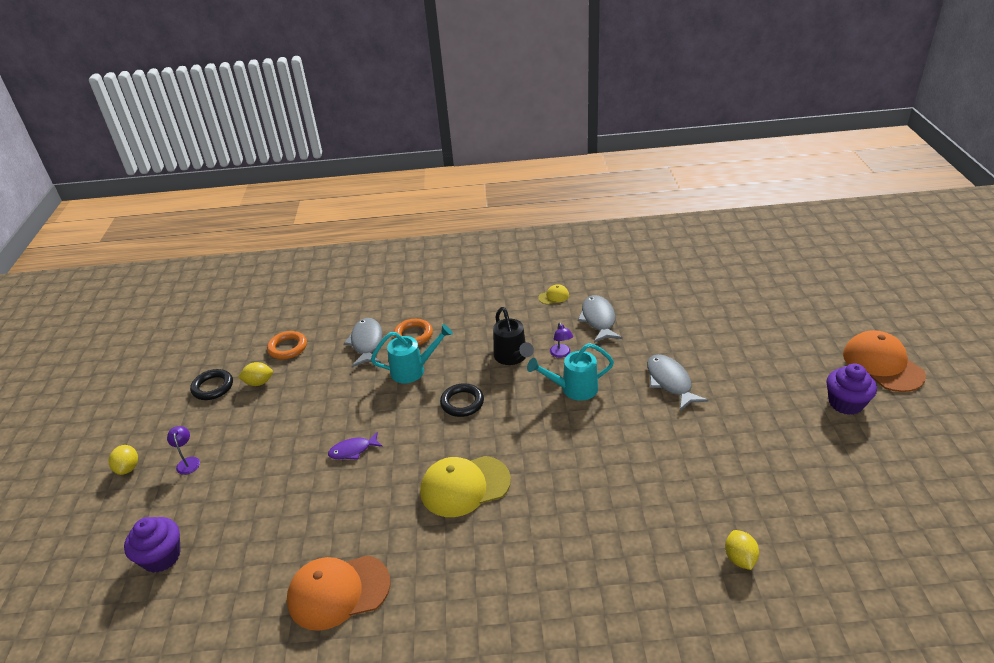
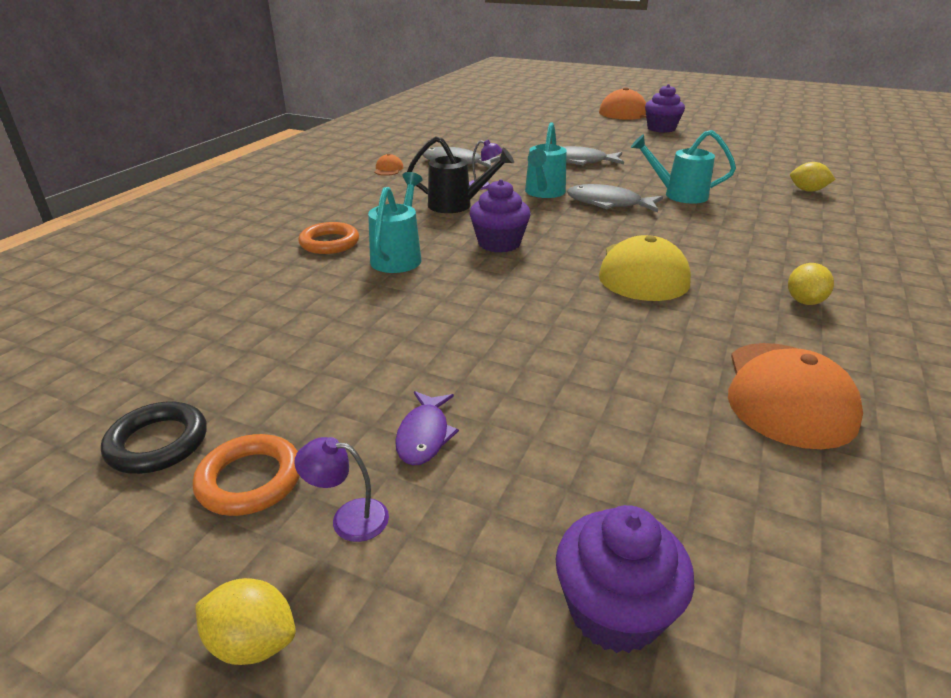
camera: 65 degrees left, 5 degrees down
(259, 382) = (232, 383): yellow lemon -> yellow lemon (804, 301)
(287, 348) = (187, 338): orange ring -> orange ring (250, 480)
(353, 450) = (509, 328): purple fish -> purple fish (424, 435)
(366, 343) = (291, 274): grey fish -> grey fish (608, 204)
(462, 403) = (499, 243): black ring -> purple cupcake
(554, 296) = (388, 169): yellow cap -> orange cap
(640, 467) = (679, 195): none -> turquoise watering can

